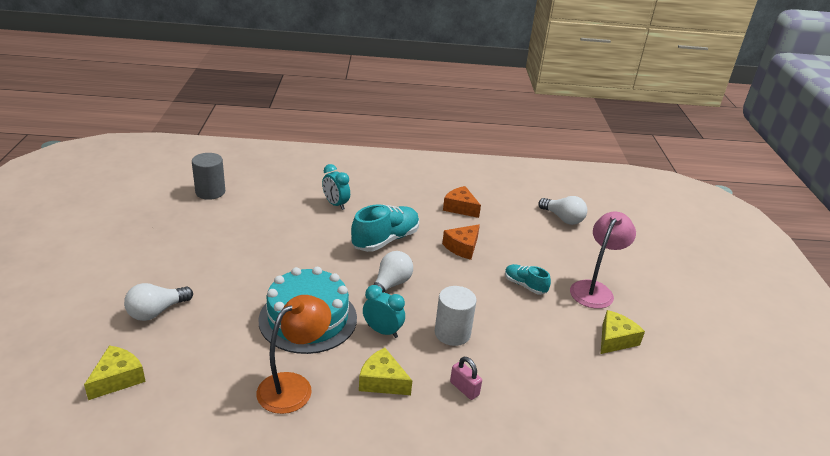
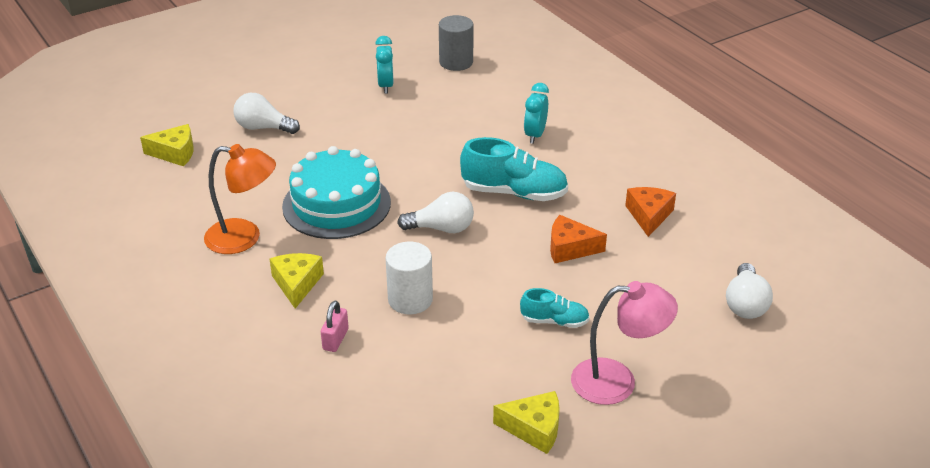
camera: 60 degrees right, 5 degrees up
(382, 331) = (365, 254): turquoise clock -> turquoise clock (385, 86)
(525, 285) = (554, 321): turquoise shoe -> turquoise shoe turned 90 degrees clockwise

